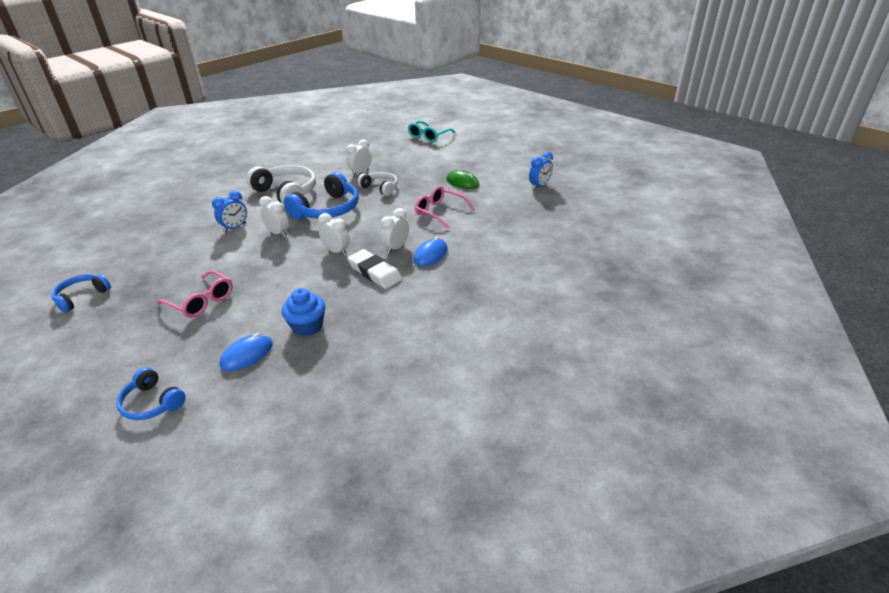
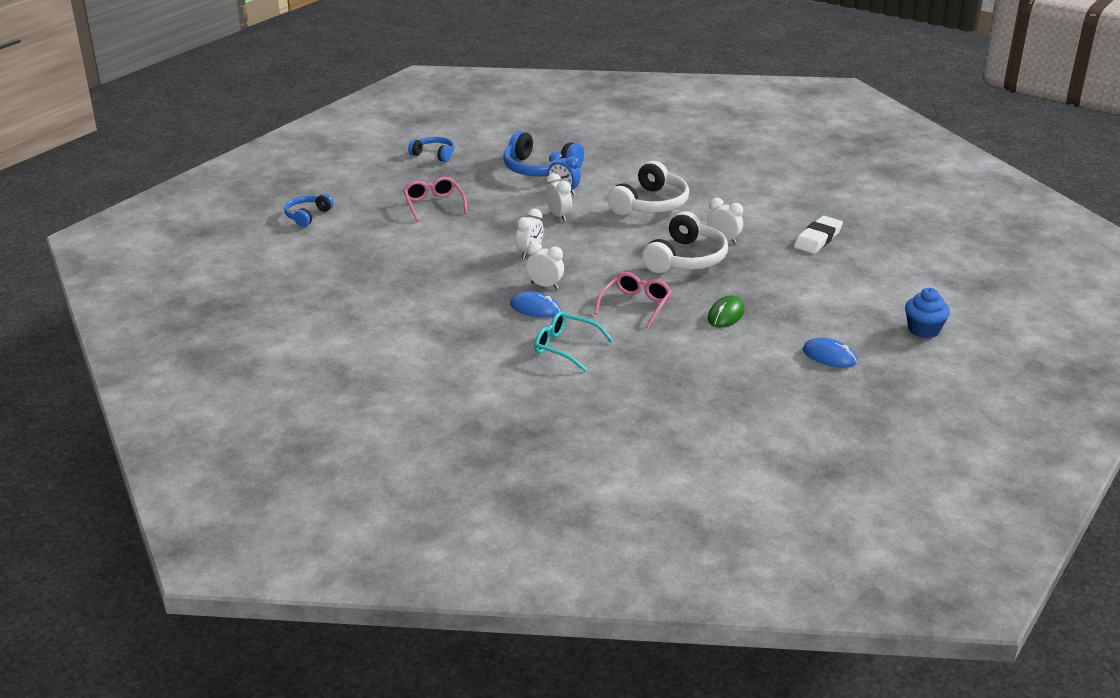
camera: 80 degrees right, 5 degrees down
(201, 301) = (434, 204): pink glasses -> pink glasses turned 135 degrees clockwise
(247, 354) = (362, 240): blue mouse -> blue mouse (829, 356)
(278, 233) = (558, 216): white clock -> white clock turned 60 degrees counterclockwise
(307, 326) = (401, 259): blue cupcake -> blue cupcake (923, 330)
(327, 209) = (618, 234): blue headphones -> blue headphones (539, 169)
(374, 272) = (494, 280): white eraser -> white eraser (817, 239)
(380, 188) = (685, 259): white headphones -> white headphones, size x1.72
(428, 136) = (872, 275): turquoise glasses -> turquoise glasses (565, 347)
(539, 186) = (738, 377): blue clock -> none

